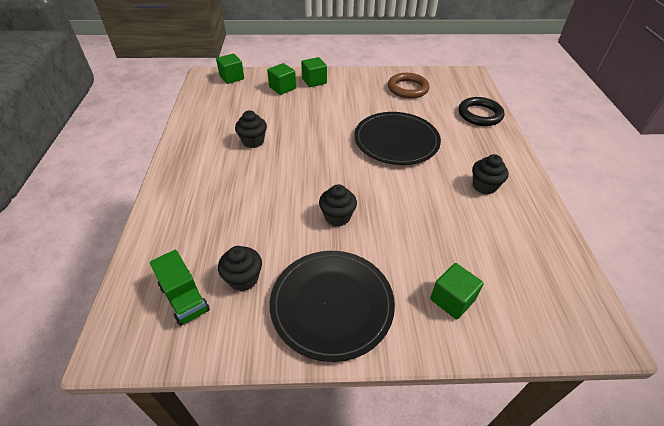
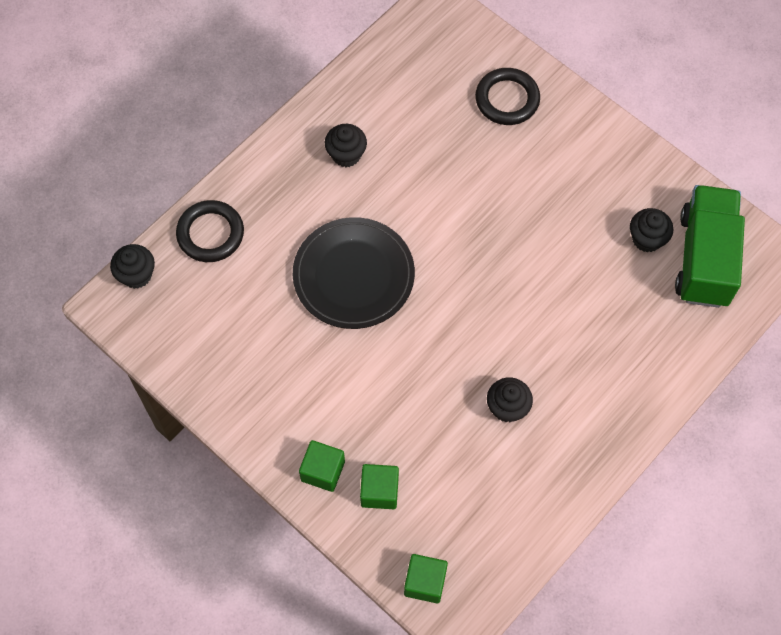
camera: 135 degrees left, 20 degrees up
(184, 298) = (704, 258): green truck -> green truck, size x1.77
(332, 305) = (597, 165): black plate -> none
(337, 217) = (516, 234): black cupcake -> black cupcake (136, 275)
(407, 88) = (226, 348): brown ring -> none
(452, 300) = (507, 99): green cube -> black ring

